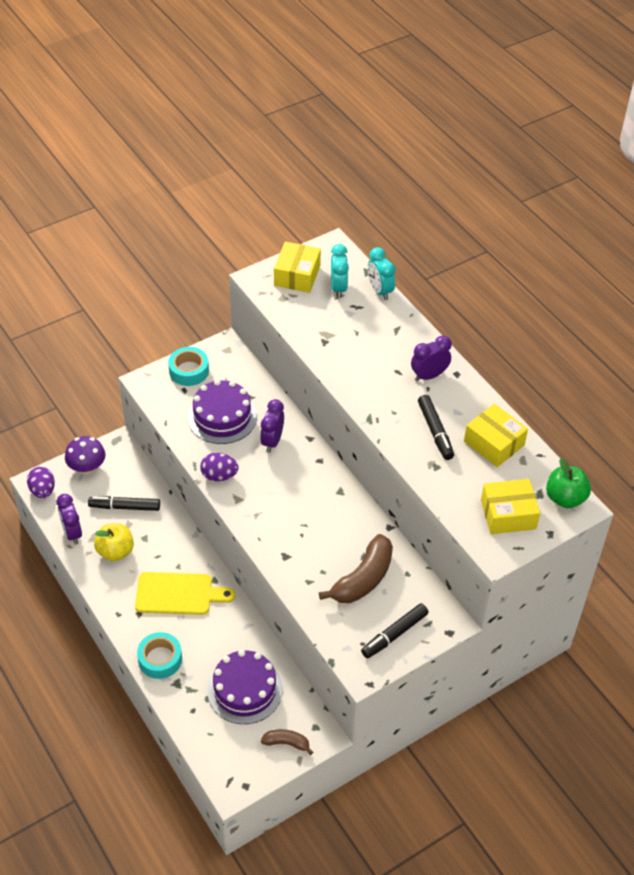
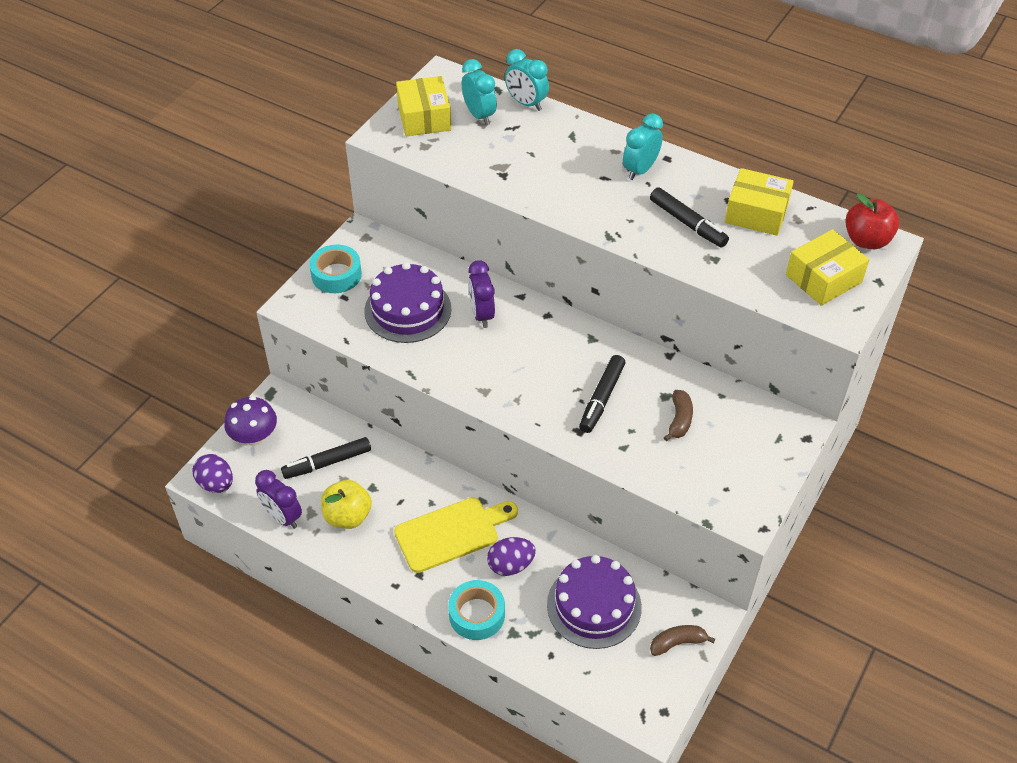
camera: 25 degrees left, 0 degrees up
(219, 476) = (447, 374): purple egg -> purple egg (510, 565)
(363, 578) = (679, 420): brown banana -> brown banana, size x0.53
(394, 634) = (753, 465): black marker -> black marker (602, 398)
(429, 376) = (640, 170): purple clock -> turquoise clock
(565, 498) = (866, 240): green apple -> red apple

